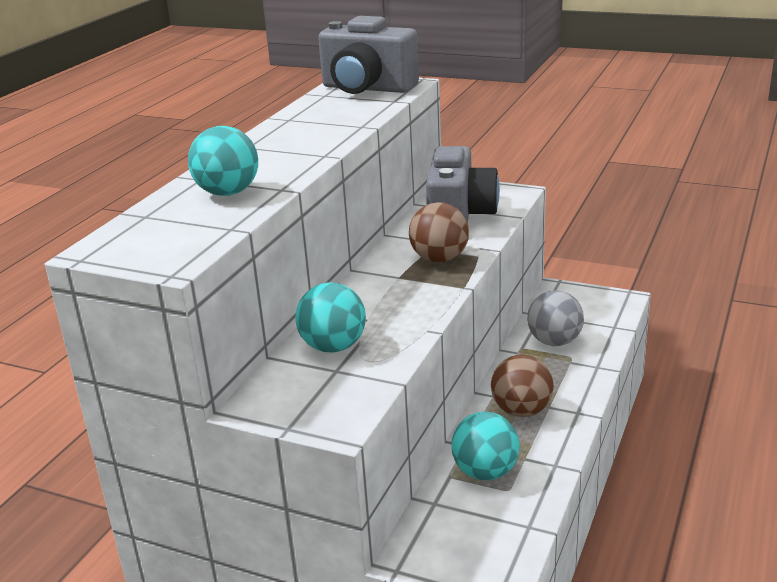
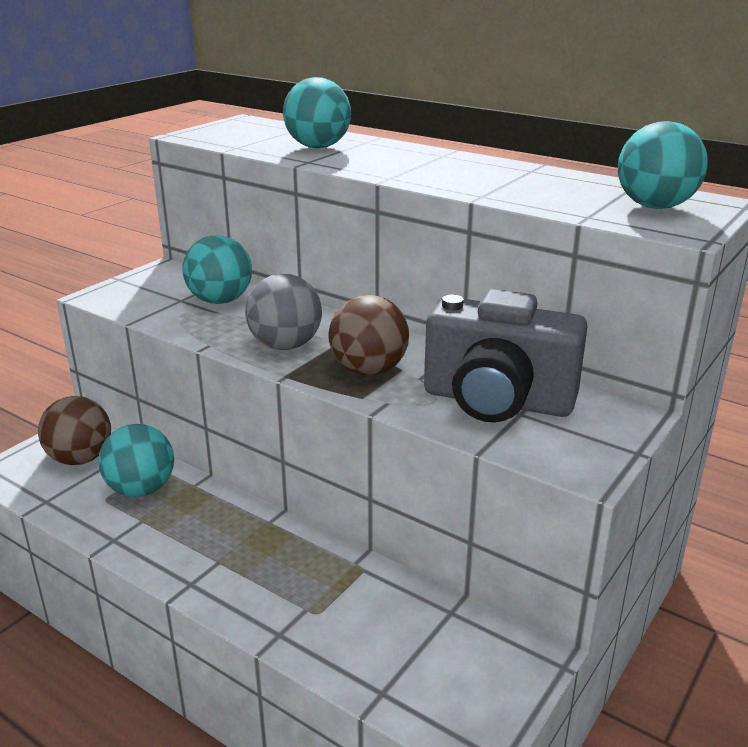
camera: 100 degrees right, 0 degrees up
(367, 89) = (655, 206): grey camera -> turquoise ball
(521, 411) = (224, 536): brown ball -> brown ball (80, 459)
(554, 341) = (365, 606): grey ball -> grey ball (285, 345)

